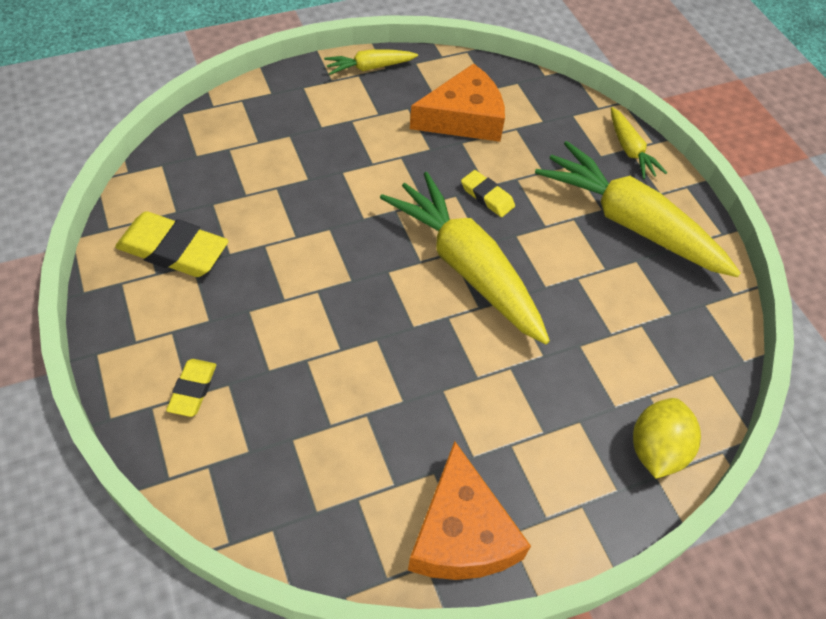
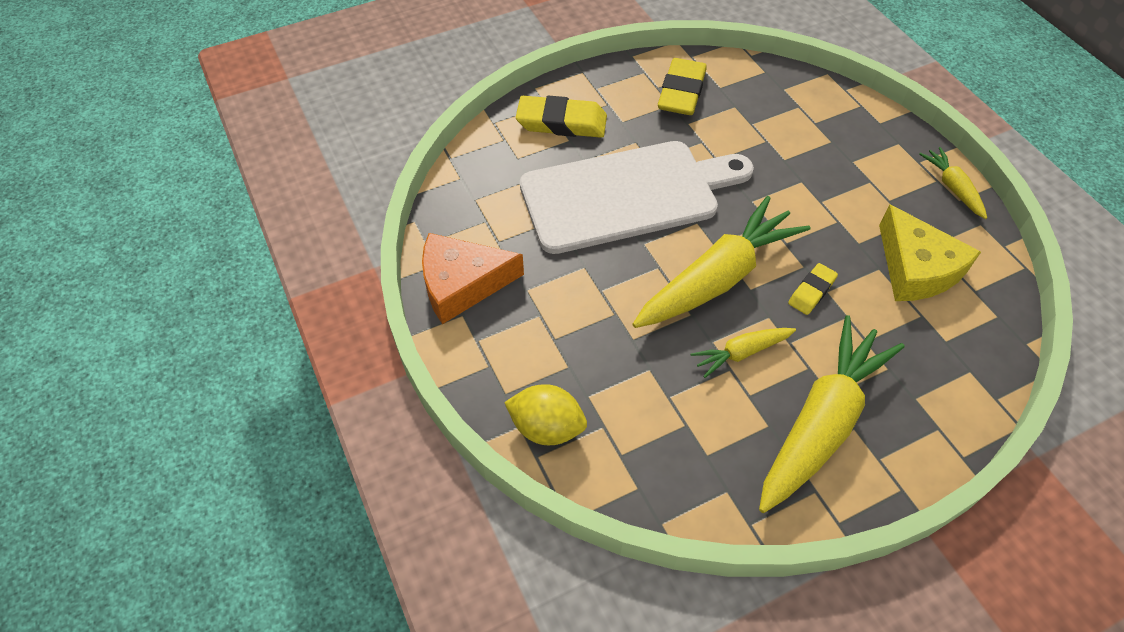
camera: 90 degrees right, 0 degrees up
(193, 390) = (561, 122): yellow eraser -> yellow eraser, size x1.79
(337, 332) = (627, 195): none -> white cutting board
(463, 117) = (916, 268): orange cheese -> yellow cheese
(630, 150) = (937, 429): yellow carrot -> yellow carrot (741, 353)

